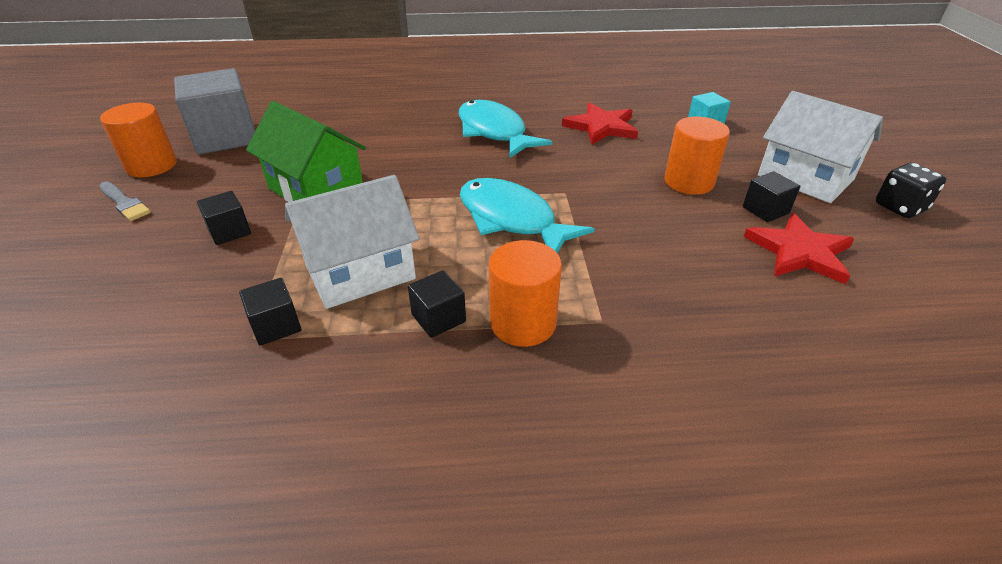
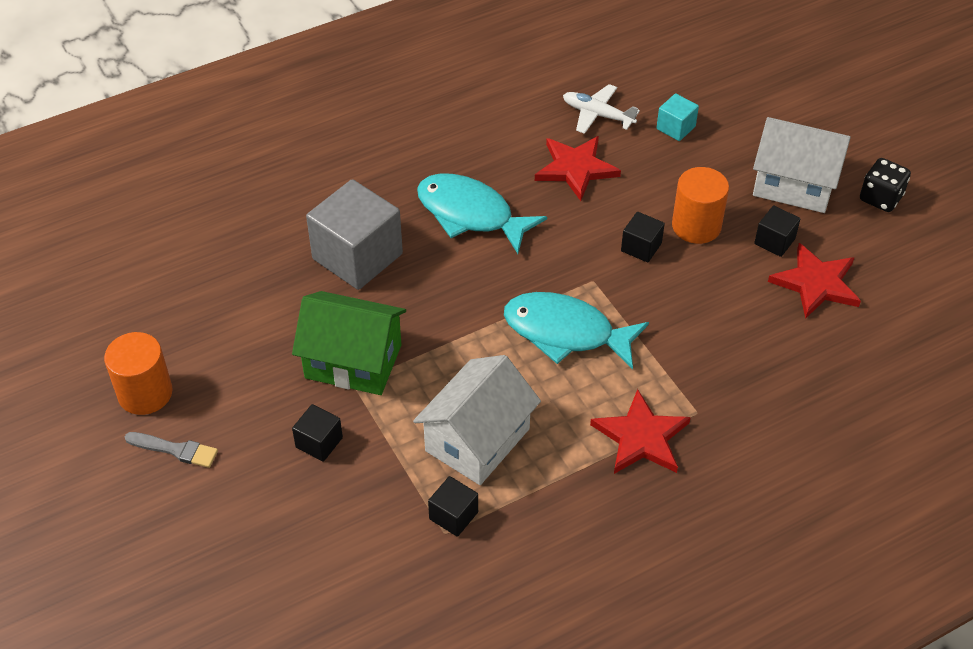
camera: 25 degrees left, 10 degrees up
(226, 137) = (182, 323): grey cube -> grey cube (357, 256)
(438, 318) = (575, 458): black cube -> black cube (641, 247)
(523, 323) = (641, 437): orange cylinder -> red star
(641, 104) = (597, 115): none -> white plane

